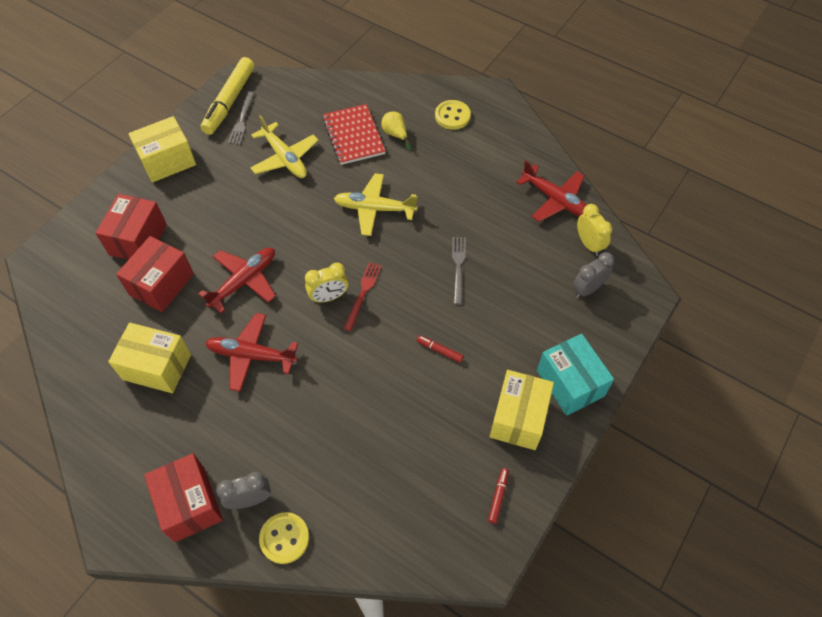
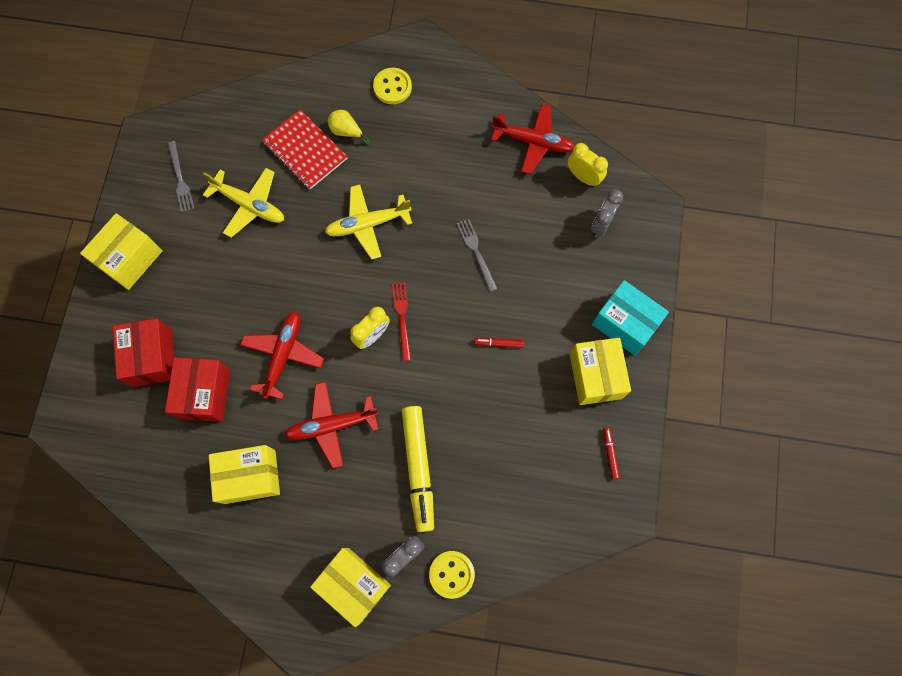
camera: 25 degrees left, 15 degrees up
(190, 504) = (354, 585): red box -> yellow box
(230, 101) = (155, 162): yellow marker -> yellow marker (418, 468)

